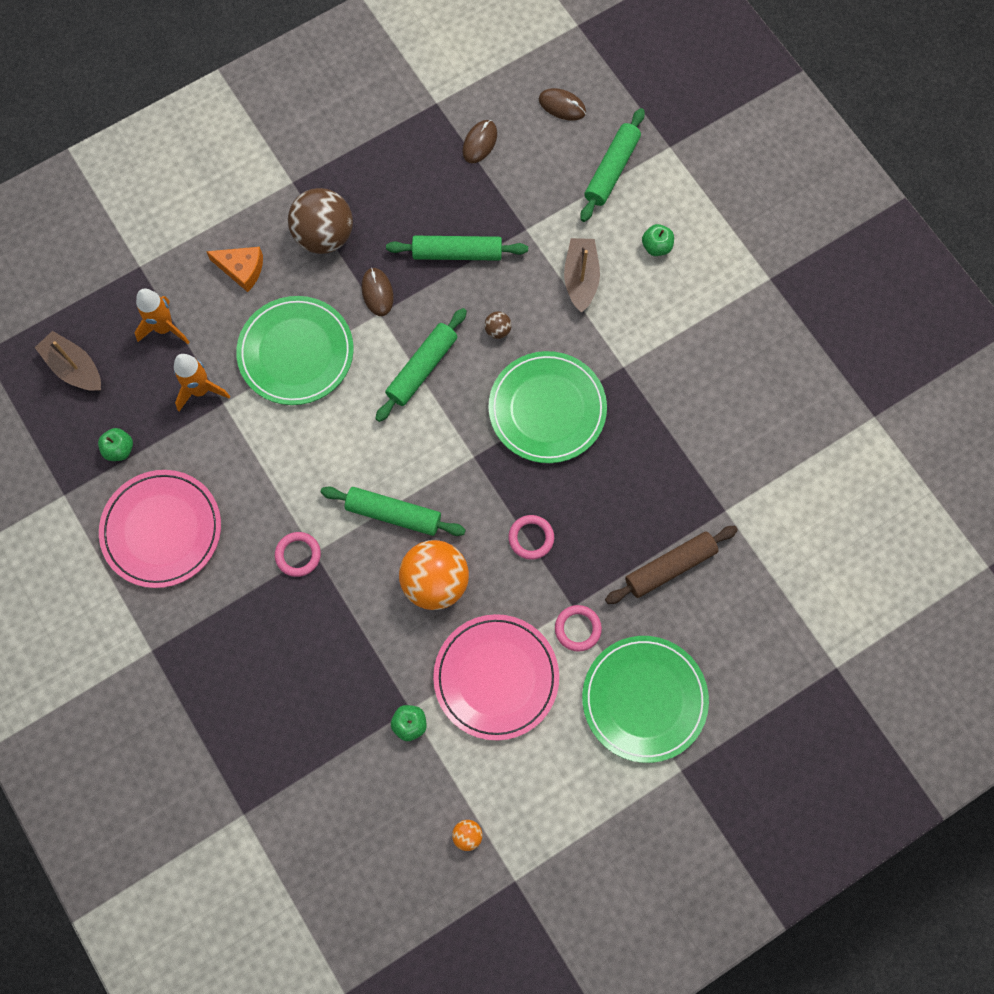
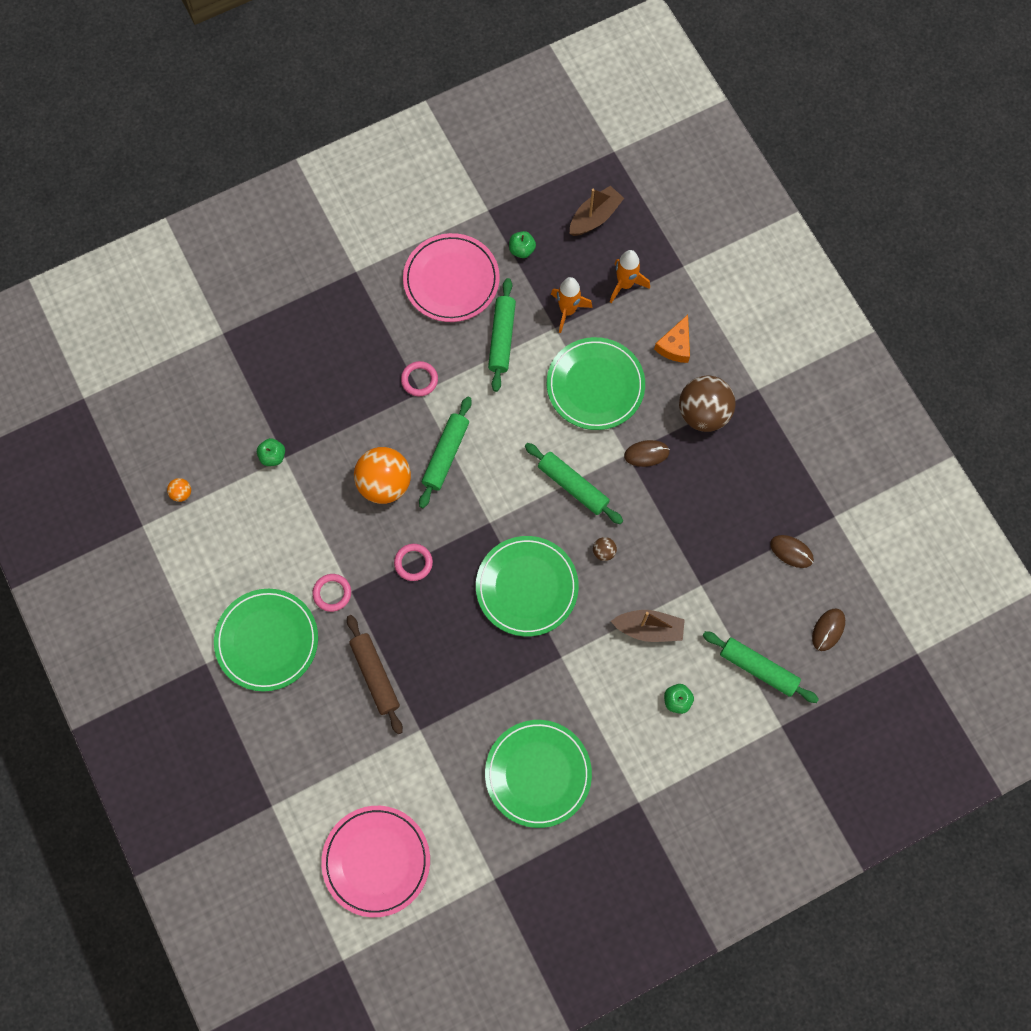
camera: 95 degrees right, 0 degrees up
(457, 253) = (680, 523): green rolling pin -> green rolling pin (502, 338)
(496, 677) = (300, 525): pink plate -> pink plate (376, 861)
(755, 381) = (538, 774): none -> green plate

